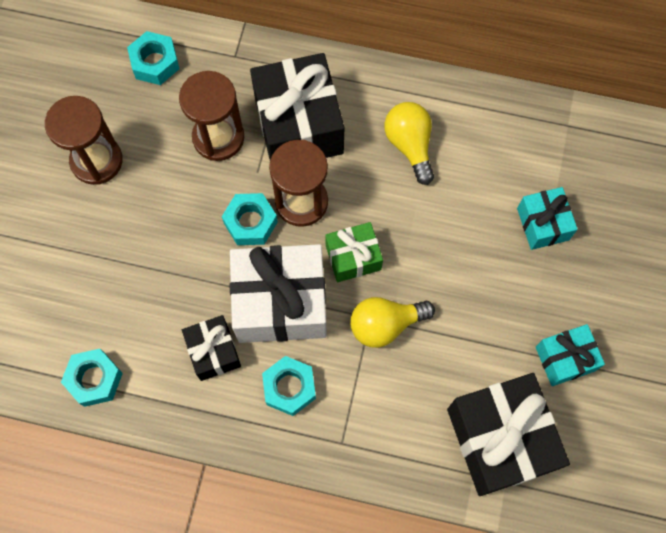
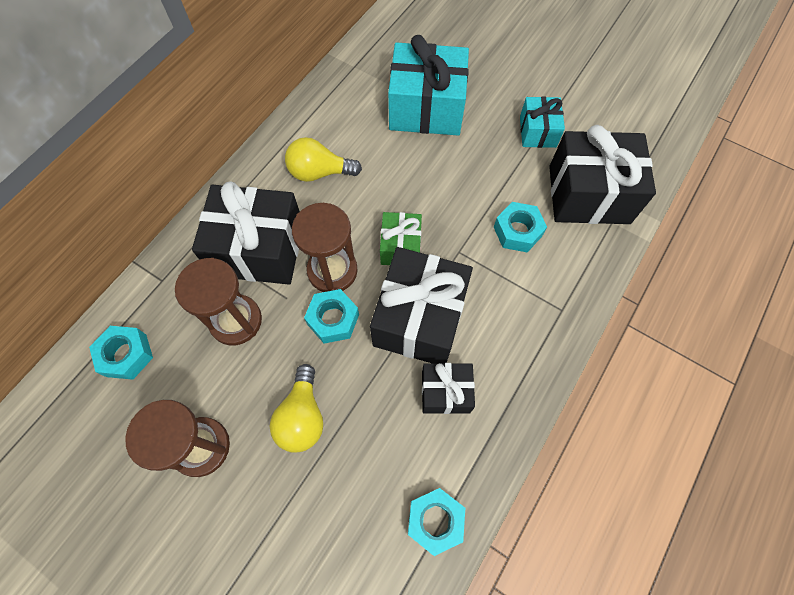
camera: 70 degrees left, 5 degrees down
(280, 302) = (419, 318): white gift -> black gift
(289, 387) = (500, 336): turquoise nut -> turquoise nut (517, 231)
(385, 324) = (469, 242): yellow light bulb -> yellow light bulb (302, 417)
(542, 224) = (426, 108): turquoise gift -> turquoise gift, size x1.85

